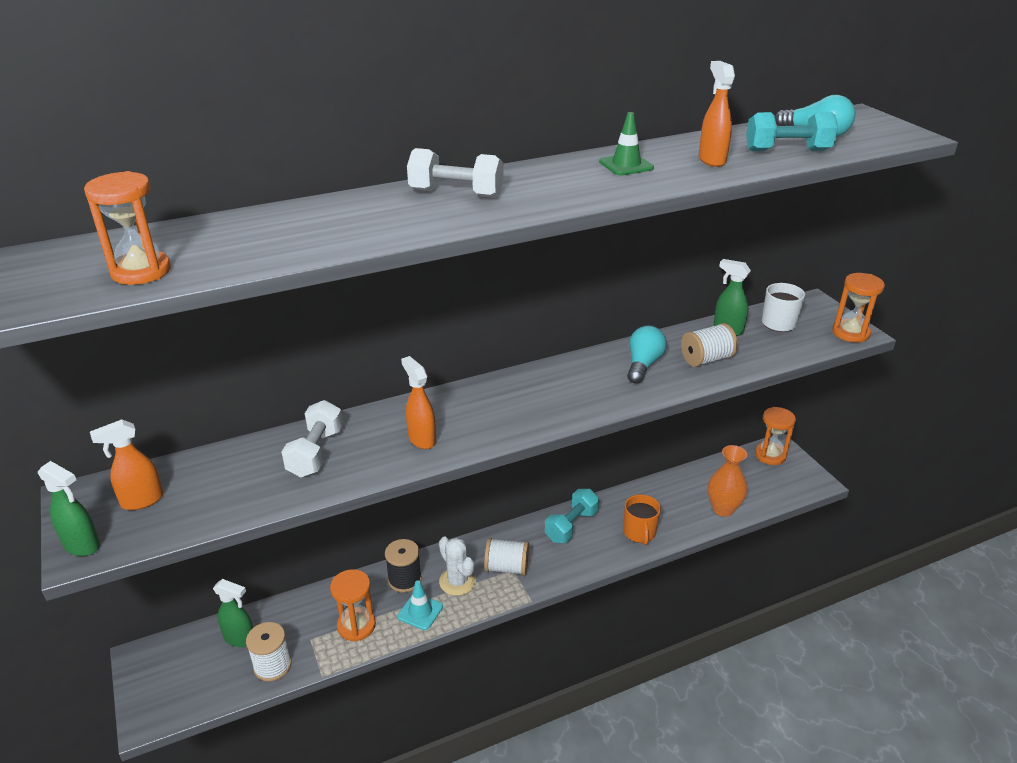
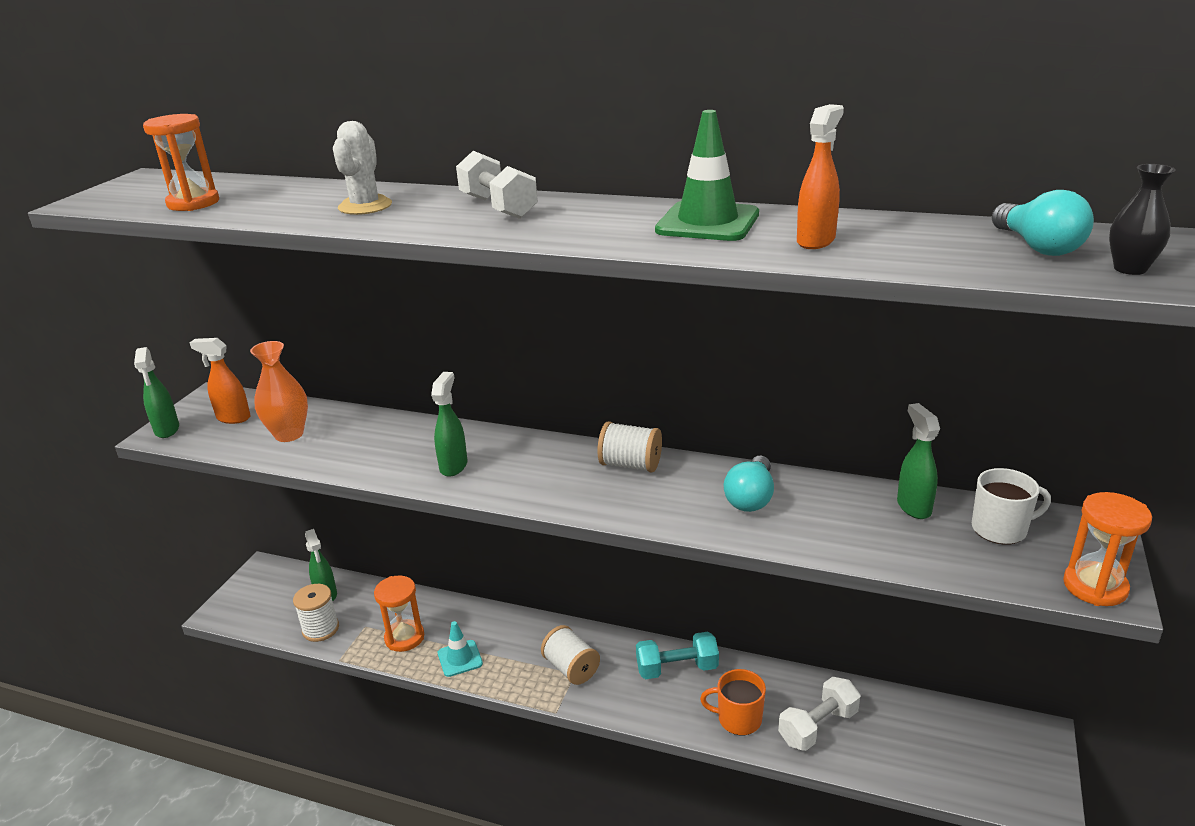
camera: 45 degrees right, 5 degrees down
(316, 453) = (371, 438): white dumbbell -> white dumbbell (818, 726)
(404, 579) = (480, 624): black spool -> none
(421, 439) = (454, 466): orange spray bottle -> green spray bottle
(457, 581) = (517, 653): white cactus -> white cactus (365, 206)
(626, 165) = (707, 222): green traffic cone -> green traffic cone, size x1.61
(639, 533) = (738, 719): orange mug -> orange mug turned 60 degrees clockwise
(643, 365) = (751, 498): turquoise light bulb -> turquoise light bulb turned 135 degrees clockwise
(706, 359) = (834, 525): white spool -> white spool (630, 465)
(723, 509) = (869, 756): orange vase -> orange vase (289, 434)
(770, 455) = (1015, 735): orange hourglass -> none
(787, 150) = (942, 255): turquoise dumbbell -> none
(874, 135) = (1130, 269): none -> black vase

